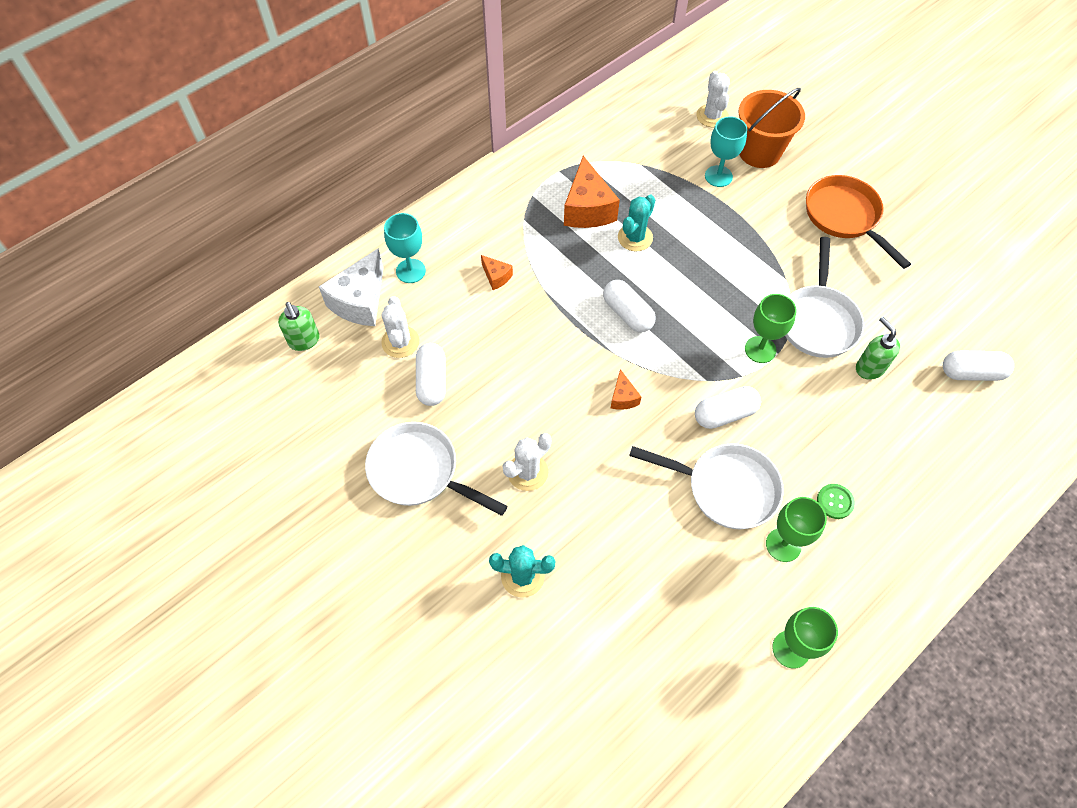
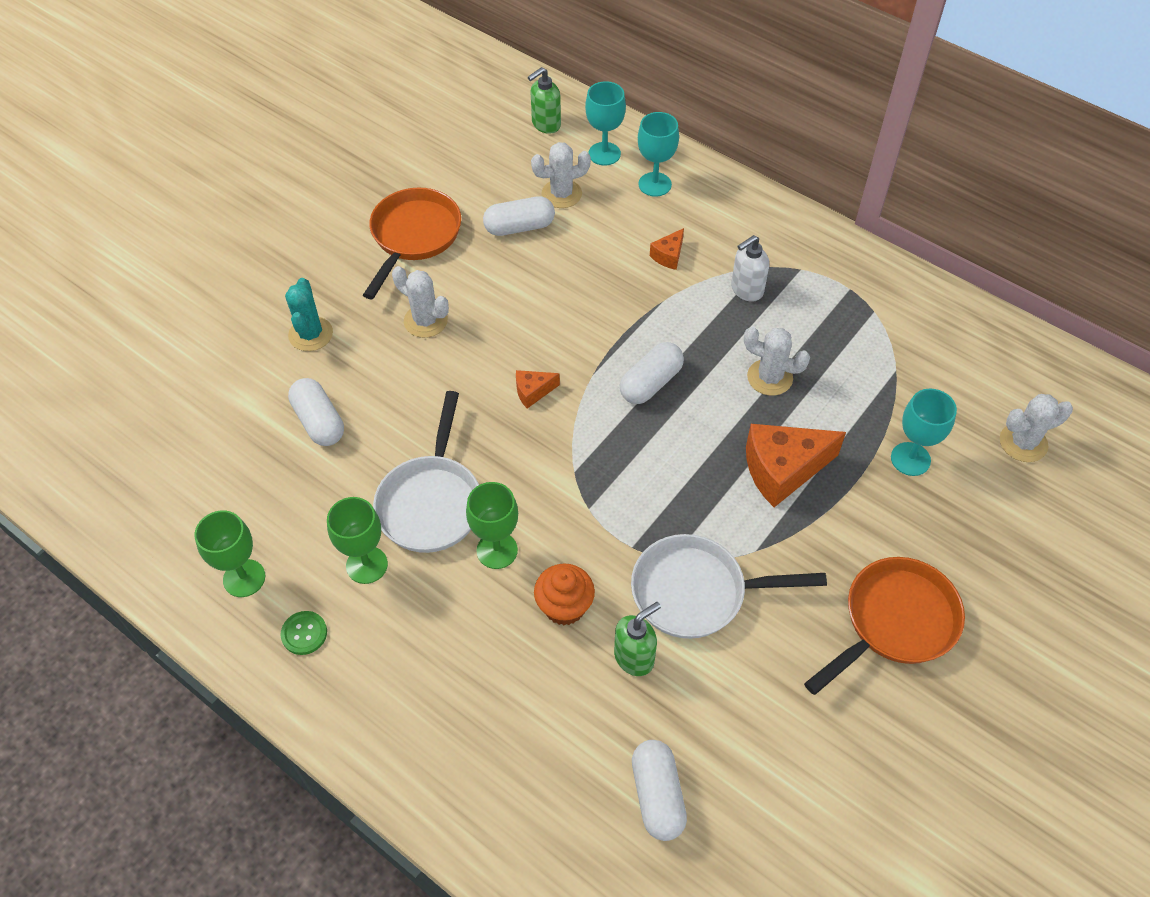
camera: 80 degrees right, 5 degrees down
(360, 301) = (604, 154): white cheese -> turquoise goblet
(419, 472) = (414, 236): white pan -> orange pan
(545, 233) = (746, 290): none -> white soap dispenser
(587, 209) = (799, 324): orange cheese -> orange cheese (783, 470)
(635, 238) = (769, 377): turquoise cactus -> white cactus
(724, 414) = (530, 494): white capsule -> white capsule (319, 421)
(759, 152) = (977, 506): orange bucket -> none
(760, 349) = (633, 526): green goblet -> green goblet (497, 550)
(827, 405) = (564, 607): none -> orange cupcake
(835, 502) = (429, 619): green button -> green button (304, 633)

